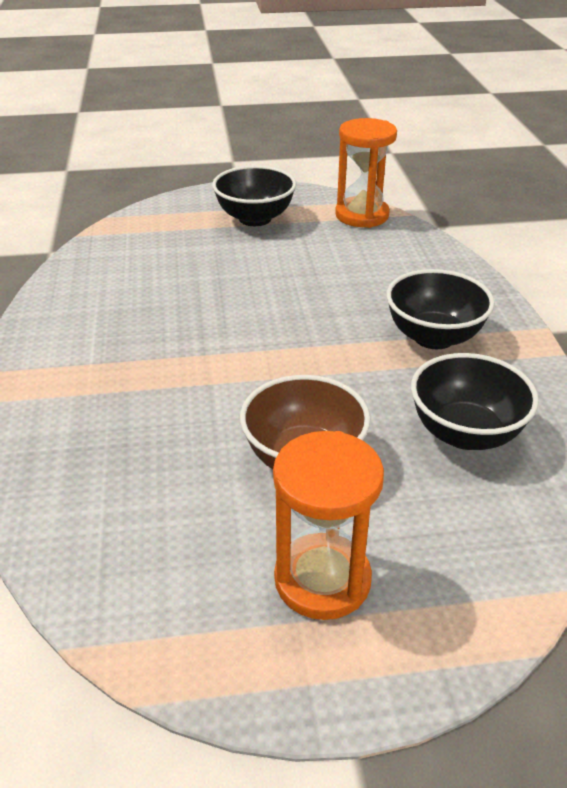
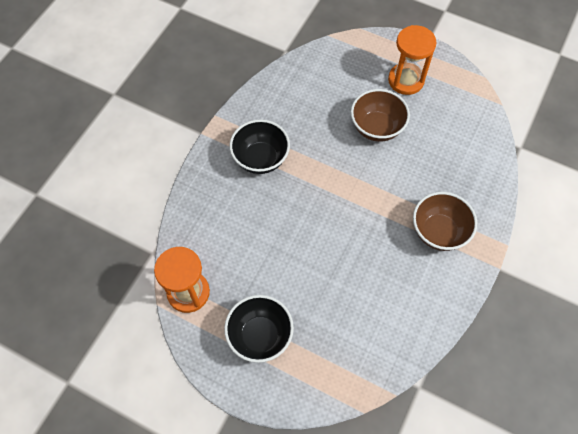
camera: 145 degrees left, 25 degrees up
(97, 372) = (438, 232): none -> brown bowl
(465, 433) = (303, 103): black bowl -> none

